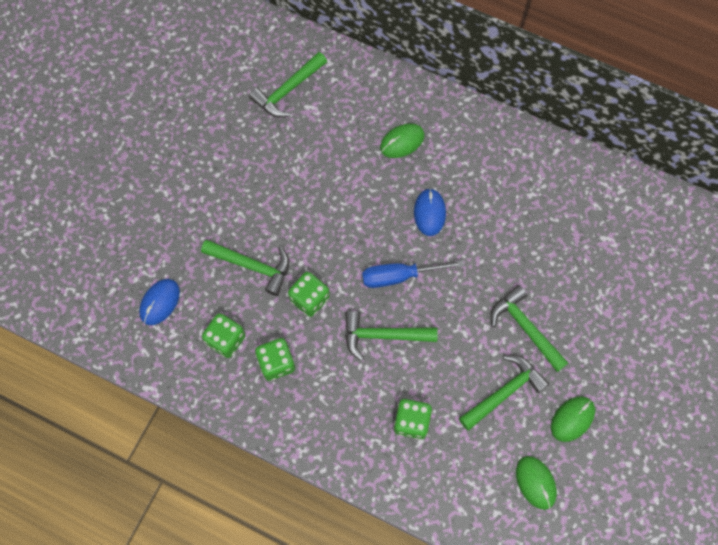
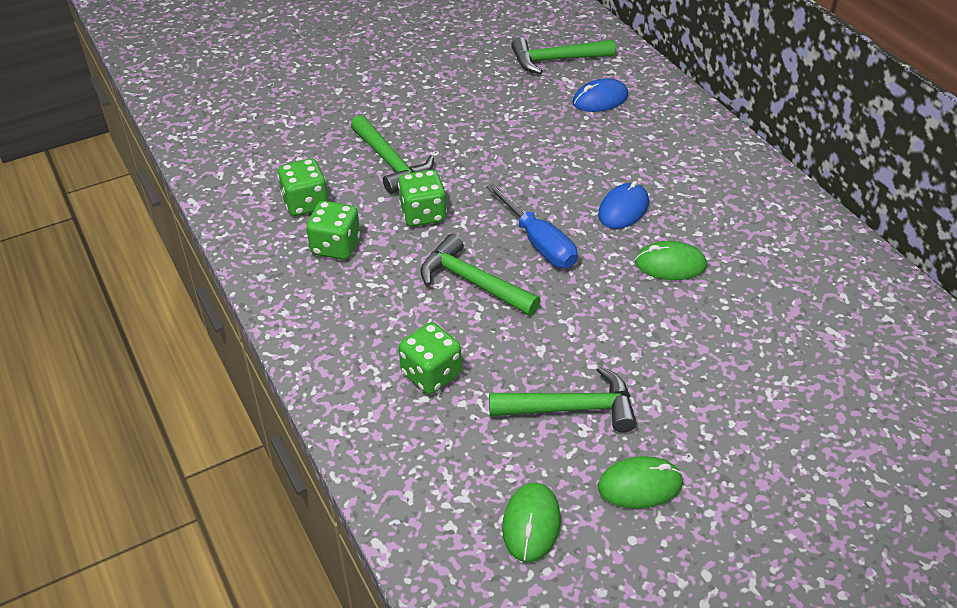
camera: 35 degrees right, 25 degrees down
(160, 302) = (274, 147): blue mouse -> blue mouse (600, 99)
(399, 276) = (539, 243): blue screwdriver -> blue screwdriver turned 150 degrees counterclockwise
(402, 142) = (643, 143): green mouse -> green mouse (670, 264)
(525, 328) = (653, 362): green hammer -> none

